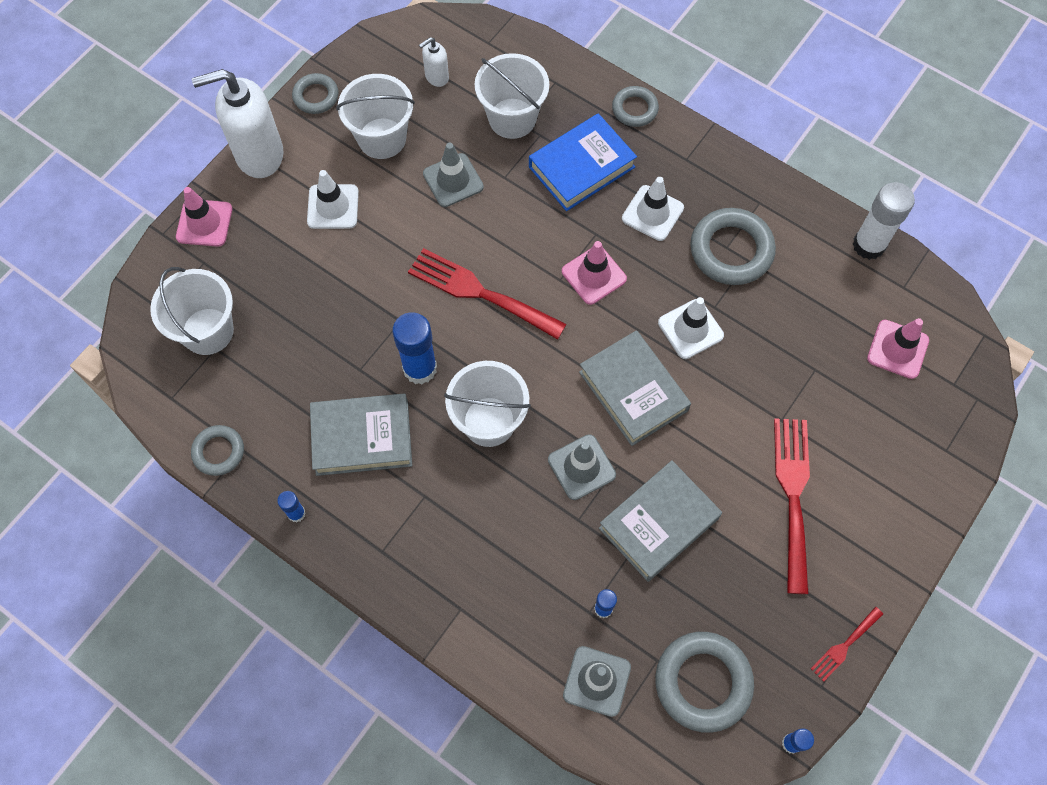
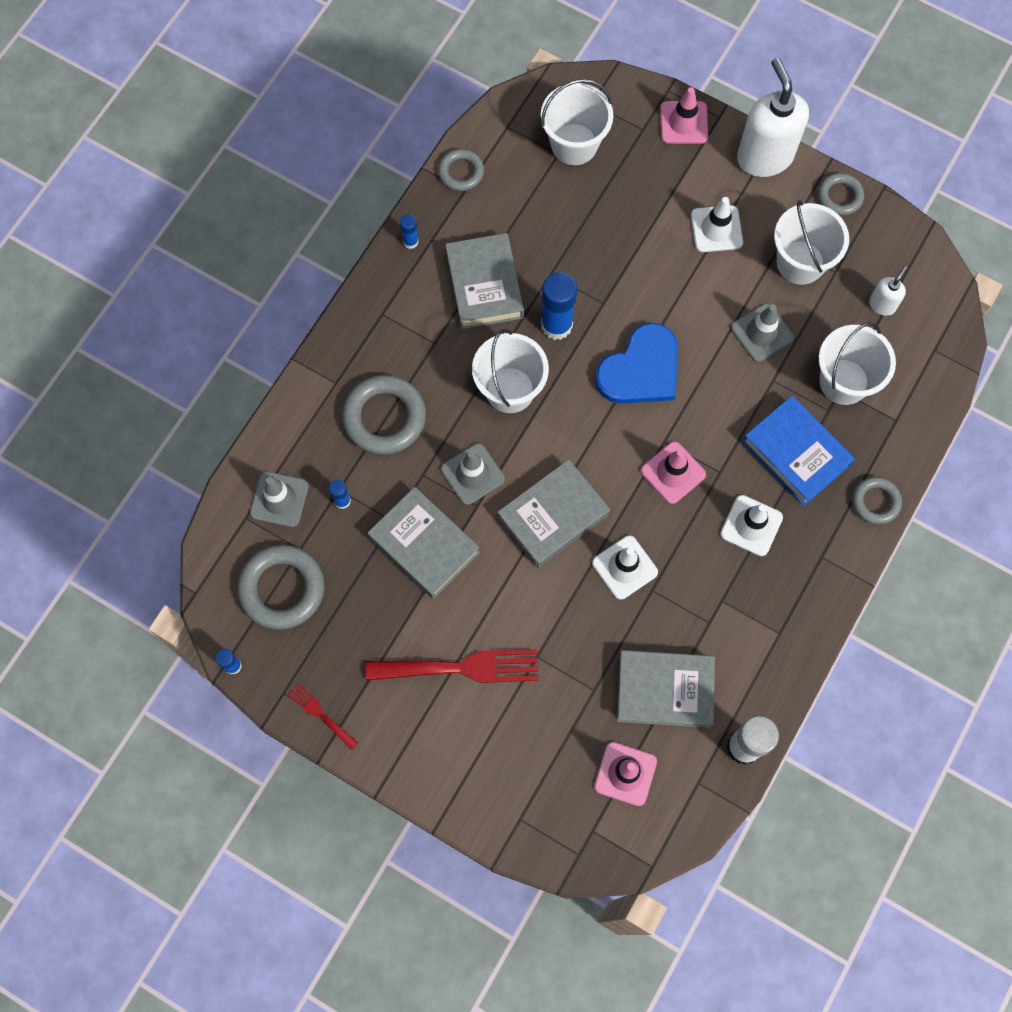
camera: 85 degrees right, 5 degrees up
(436, 77) = (882, 304): white soap dispenser -> white soap dispenser turned 75 degrees clockwise
(480, 293) = (641, 369): red fork -> blue heart
(731, 250) = (718, 605): grey ring -> grey ring (384, 417)
(815, 306) = (664, 690): none -> grey book

